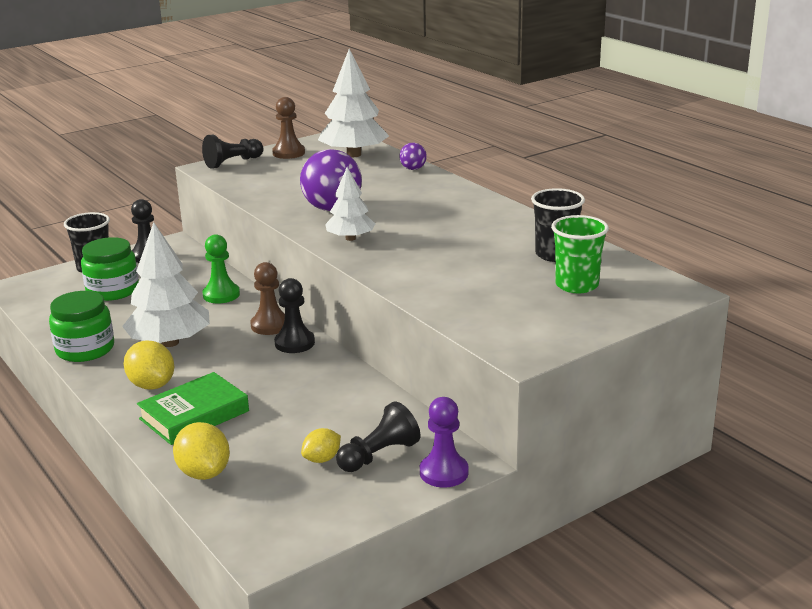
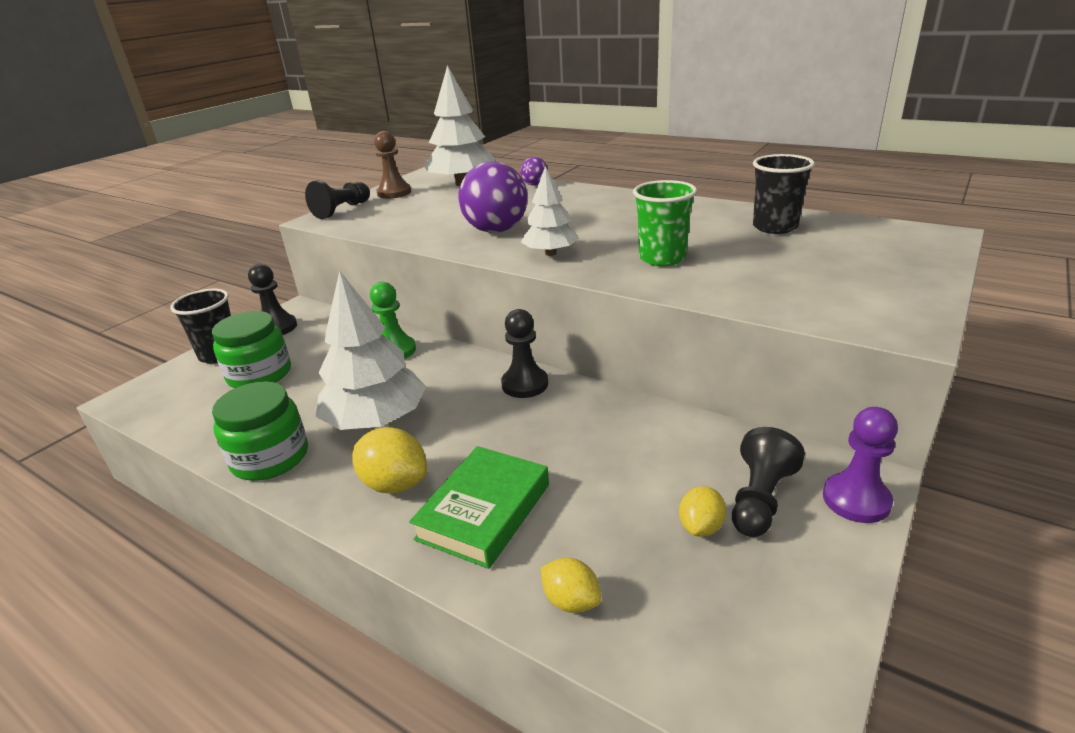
camera: 20 degrees left, 5 degrees up
(204, 473) = (571, 601): yellow lemon -> yellow lemon, size x0.62
(270, 325) = (479, 371): brown pawn -> none
(576, 285) = (840, 249): green cup -> green cup (662, 258)

